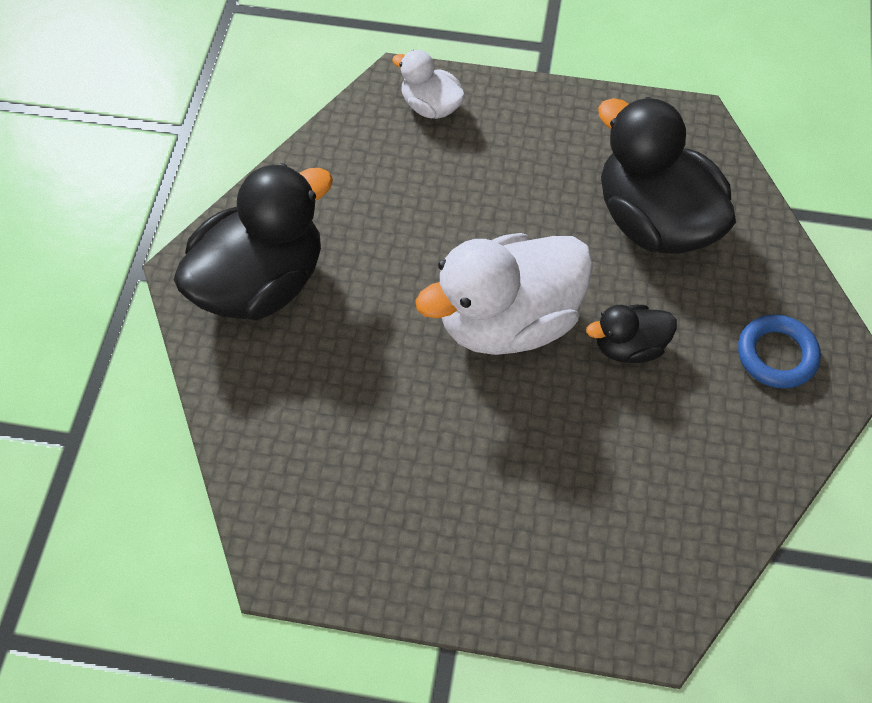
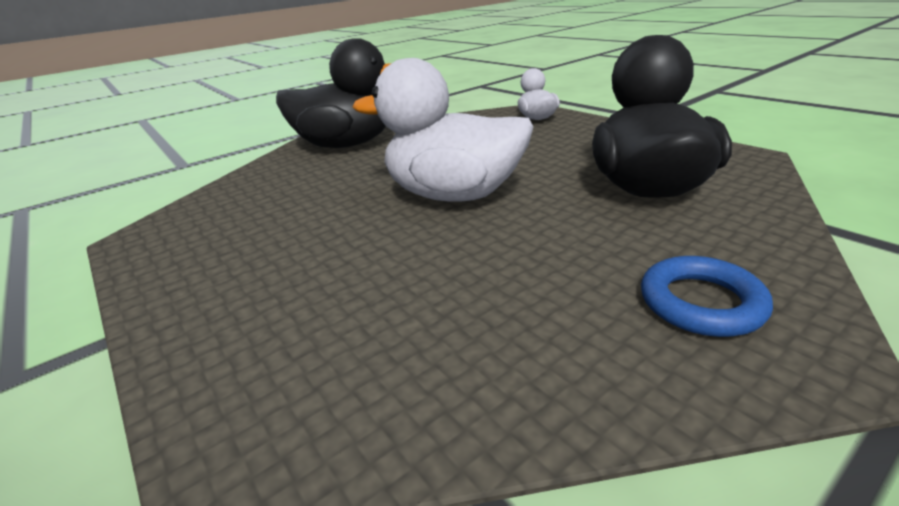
camera: 45 degrees right, 30 degrees down
(629, 346) = (531, 238): black duck -> none

